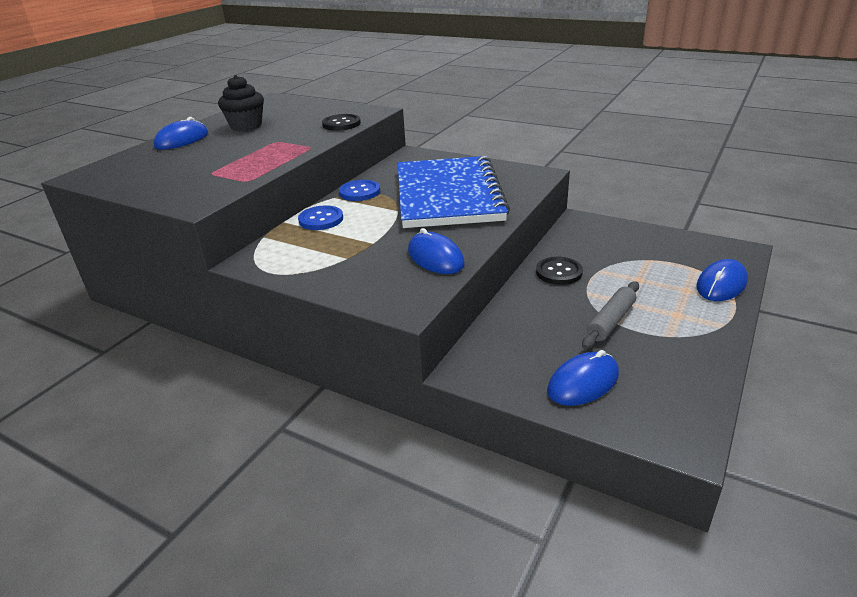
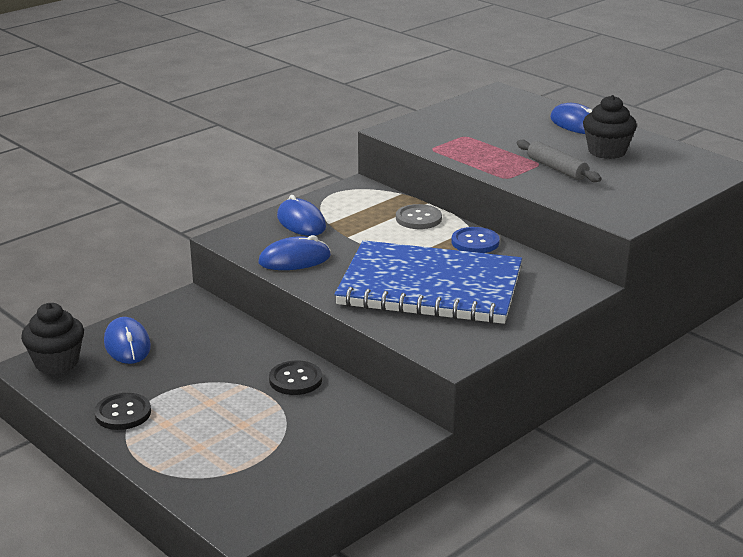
camera: 105 degrees right, 5 degrees down
(321, 219) = (418, 218): blue button -> grey button
(341, 124) = (579, 197): black button -> black button (123, 413)
(611, 321) = (189, 383): grey rolling pin -> grey rolling pin (556, 169)
(659, 422) = (57, 362): none -> black cupcake
(721, 284) = (188, 474): blue mouse -> blue mouse (301, 222)

